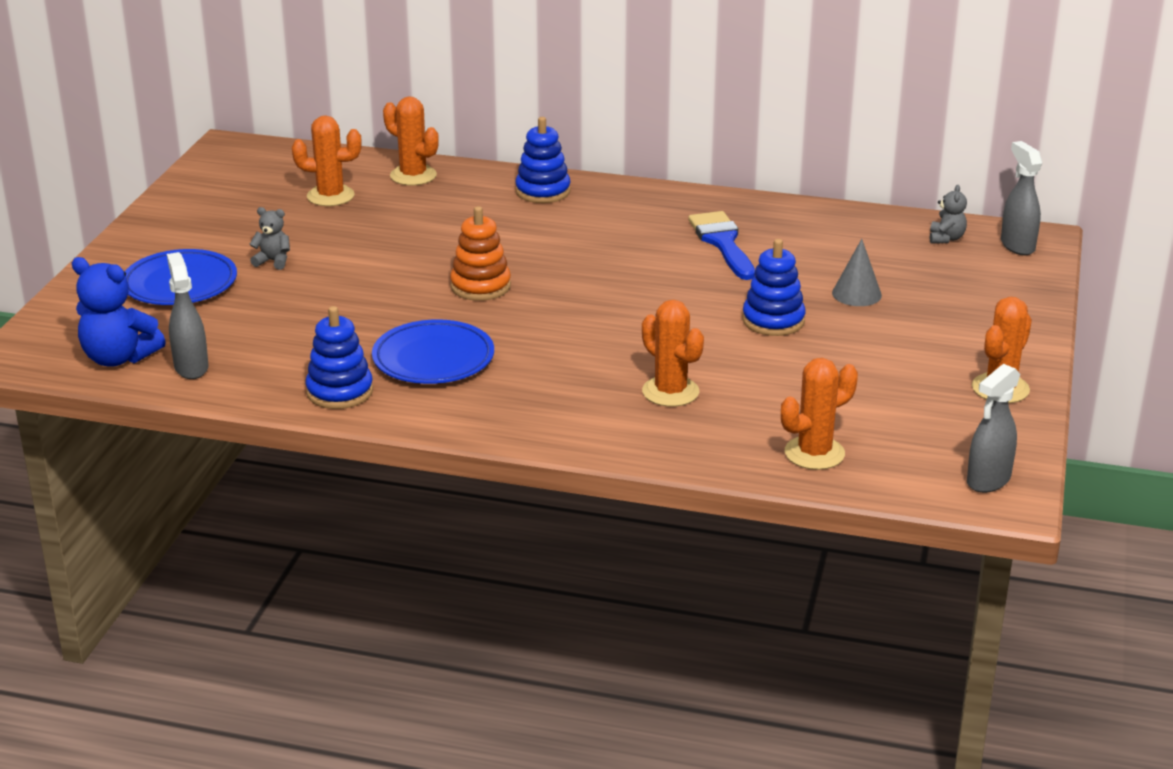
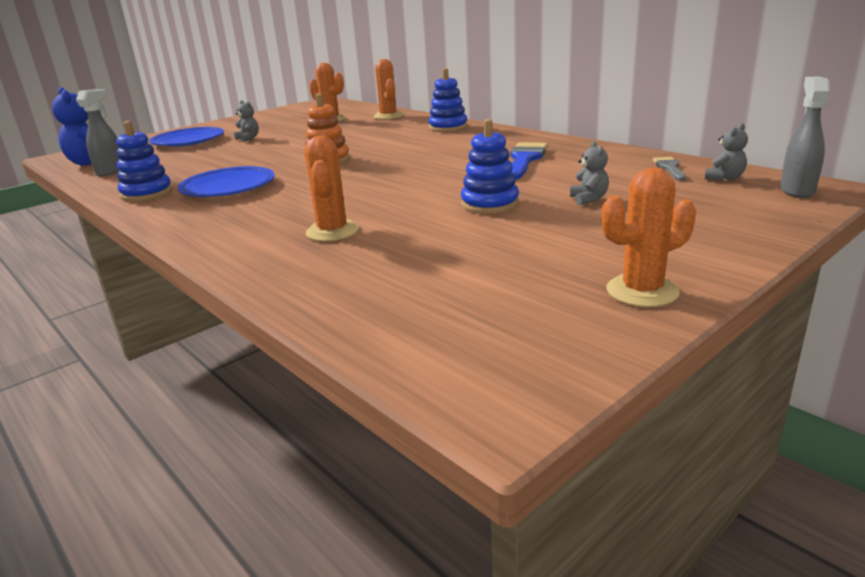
camera: 35 degrees right, 5 degrees down
(814, 453) = (365, 300): orange cactus -> none
(856, 294) = (588, 199): grey cone -> grey teddy bear
(884, 231) = (669, 168): none -> grey brush
(988, 480) = (505, 378): grey spray bottle -> none

